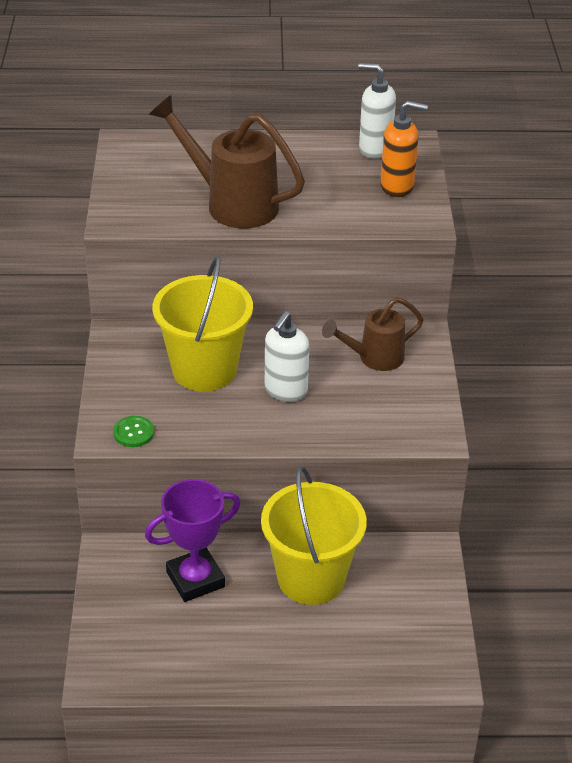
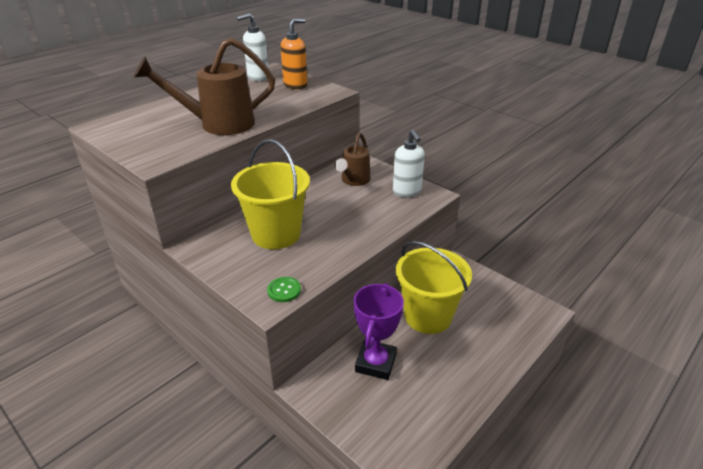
camera: 45 degrees left, 5 degrees down
(285, 391) = (335, 218): white soap dispenser -> white soap dispenser (407, 192)

